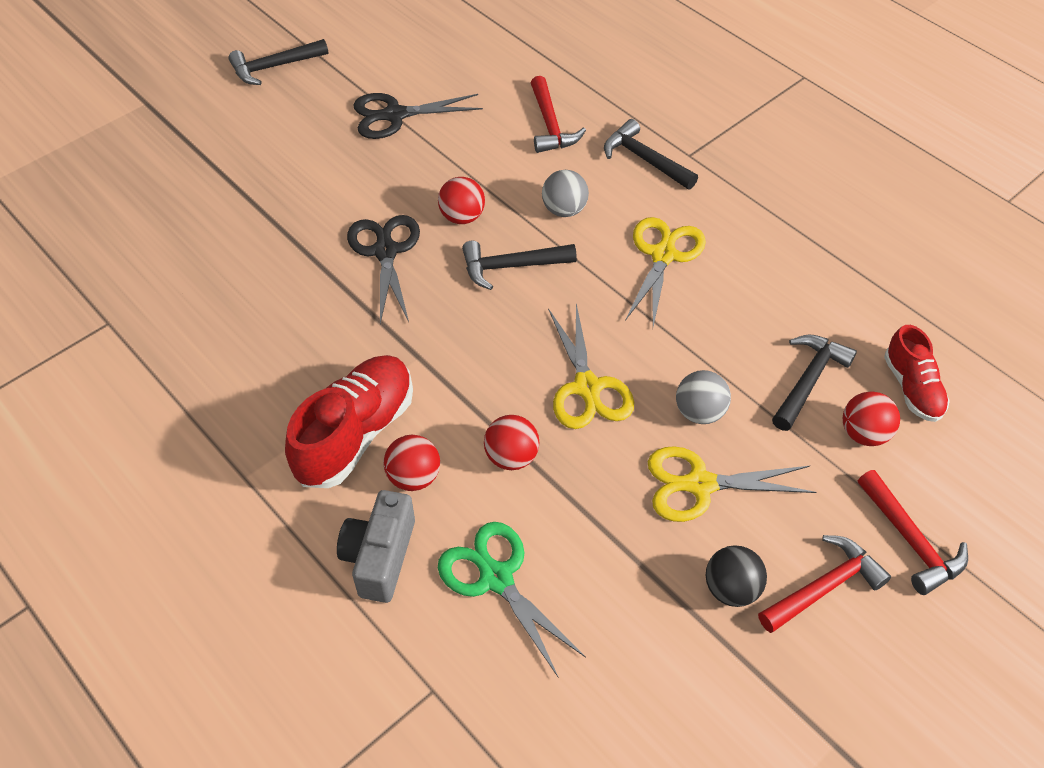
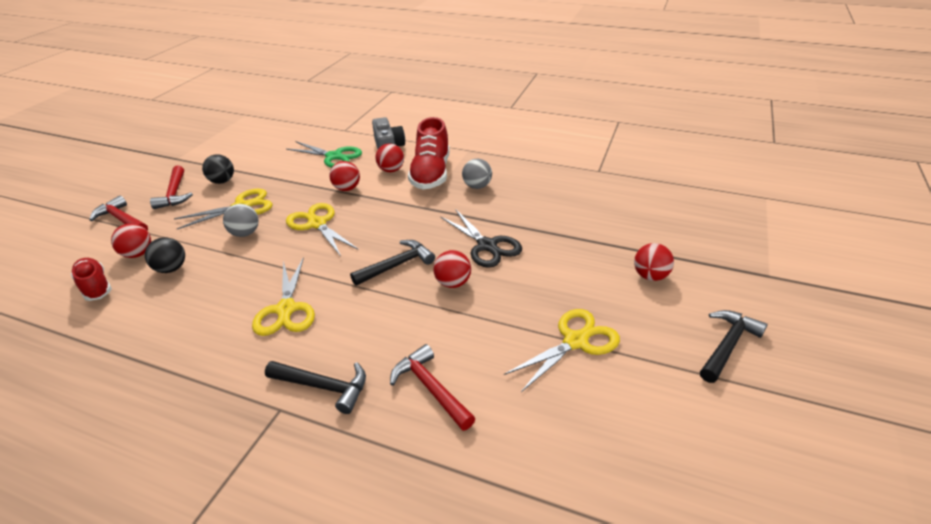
camera: 155 degrees right, 15 degrees down
(254, 145) = (650, 276): none -> red ball
(394, 115) = (576, 341): black scissors -> yellow scissors
(564, 210) = (378, 315): grey ball -> grey ball (477, 186)
(809, 380) = (171, 269): black hammer -> black ball
(824, 587) = (174, 193): red hammer -> red hammer turned 45 degrees counterclockwise

